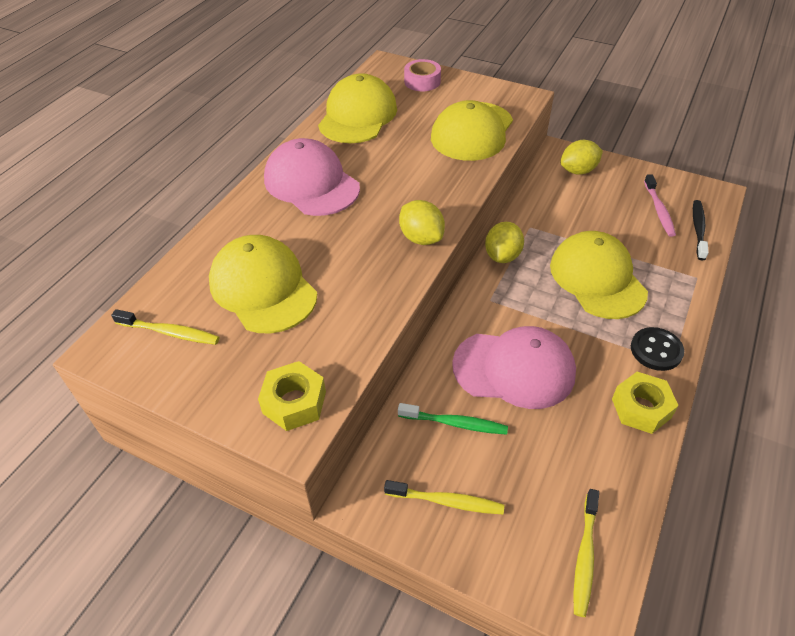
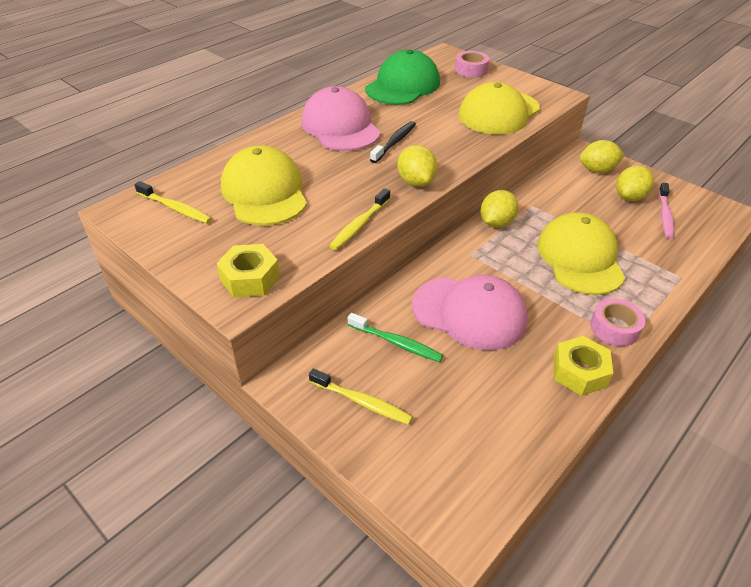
camera: 15 degrees right, 5 degrees down
(358, 115) = (403, 85): yellow cap -> green cap
(584, 556) = (472, 480): yellow toothbrush -> yellow toothbrush (359, 225)
(619, 196) = (629, 197): none -> yellow lemon
(656, 350) = (614, 328): black button -> pink tape
(698, 229) = (699, 238): black toothbrush -> black toothbrush (394, 142)

